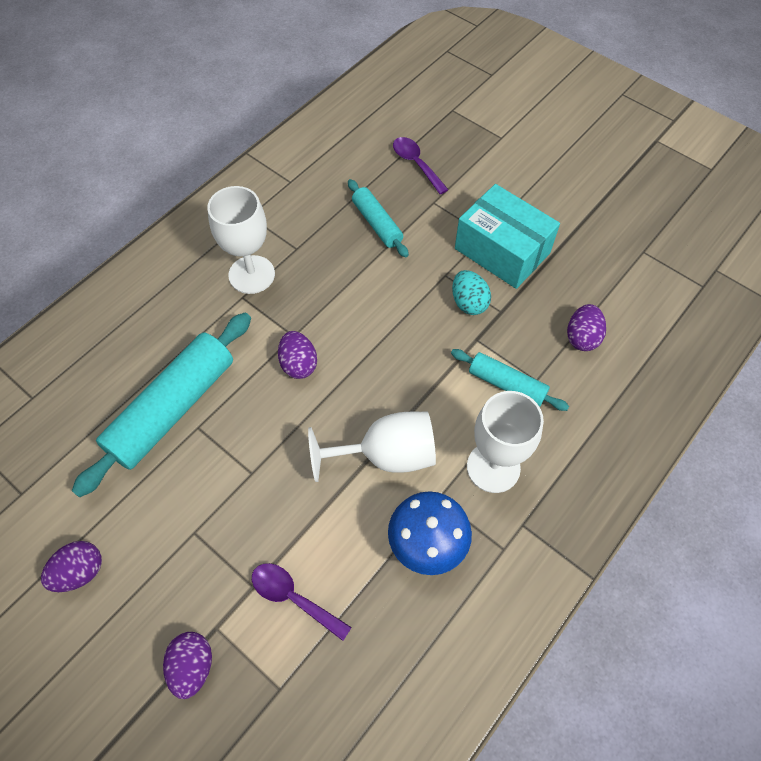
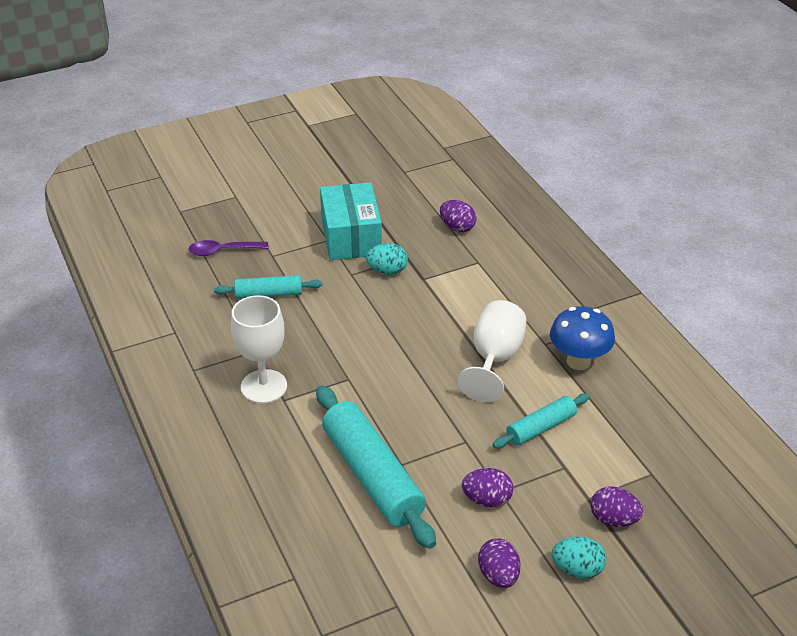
camera: 65 degrees left, 20 degrees down
(110, 650) = (577, 569): none -> turquoise egg
(293, 598) = (585, 446): purple spoon -> none
(298, 364) = (380, 383): purple egg -> purple egg (487, 500)
(493, 467) = (536, 308): white goblet -> none
(502, 251) = (351, 237): turquoise box -> turquoise box turned 75 degrees counterclockwise
(507, 384) = (472, 277): turquoise rolling pin -> turquoise rolling pin (541, 427)

